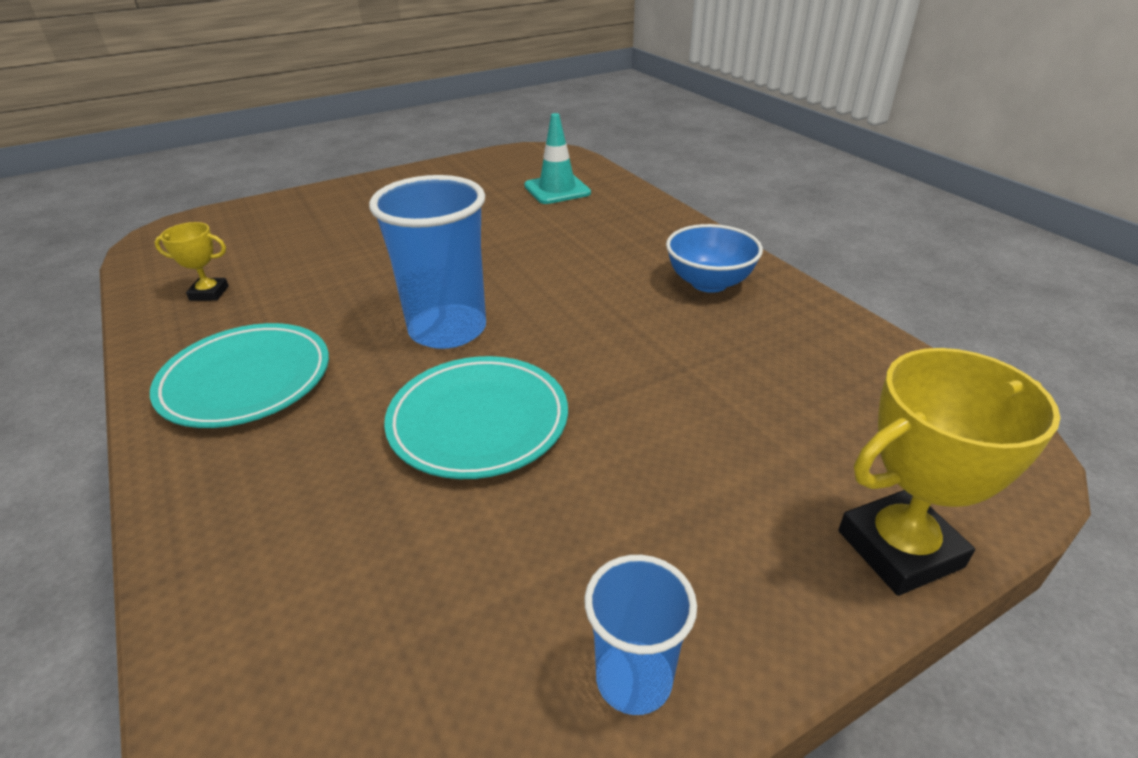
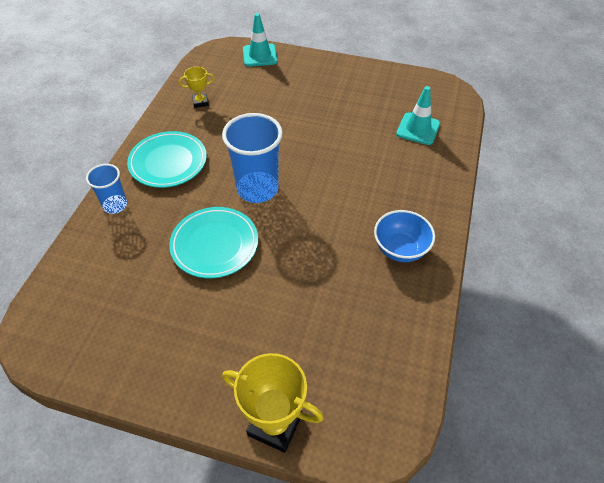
camera: 45 degrees right, 15 degrees up
(209, 293) = (200, 102): yellow trophy -> yellow trophy turned 60 degrees counterclockwise
(245, 214) = (260, 55): none -> turquoise traffic cone
(634, 679) = (143, 376): blue cup -> blue cup (115, 205)

